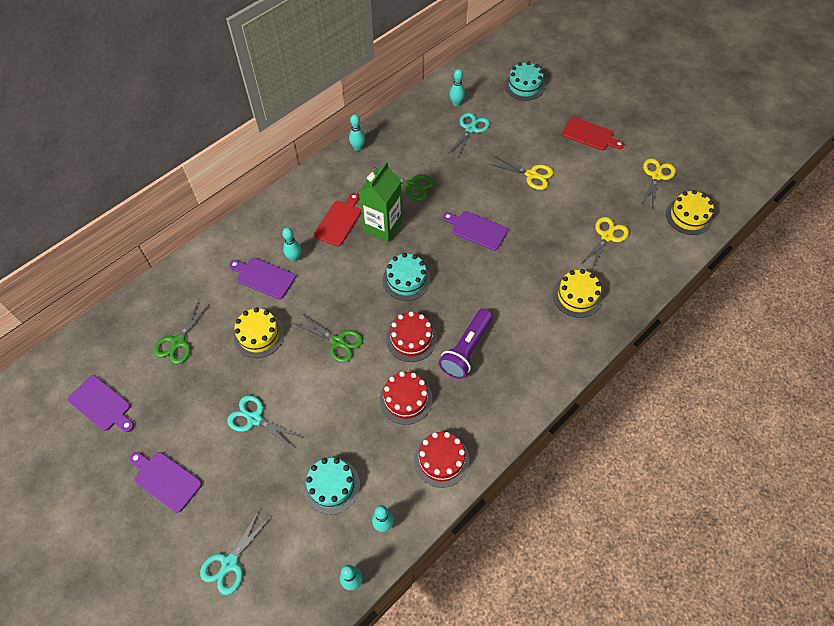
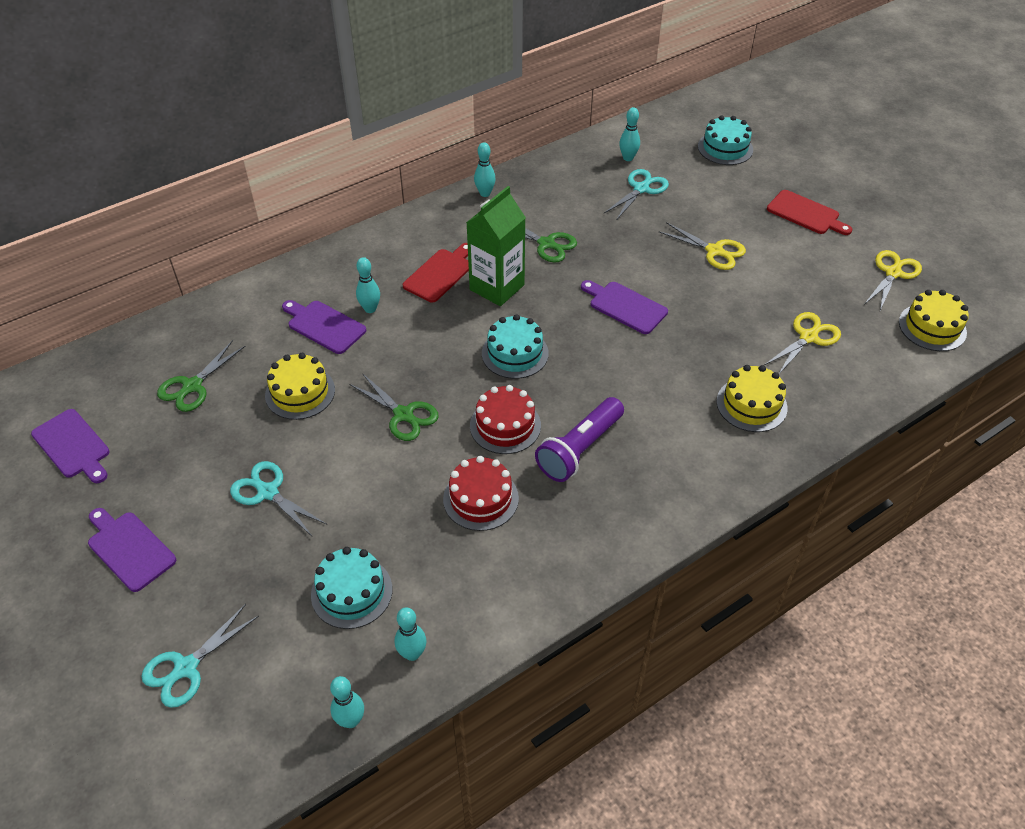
camera: 10 degrees right, 10 degrees down
(441, 460) = (514, 583): red cake -> none

